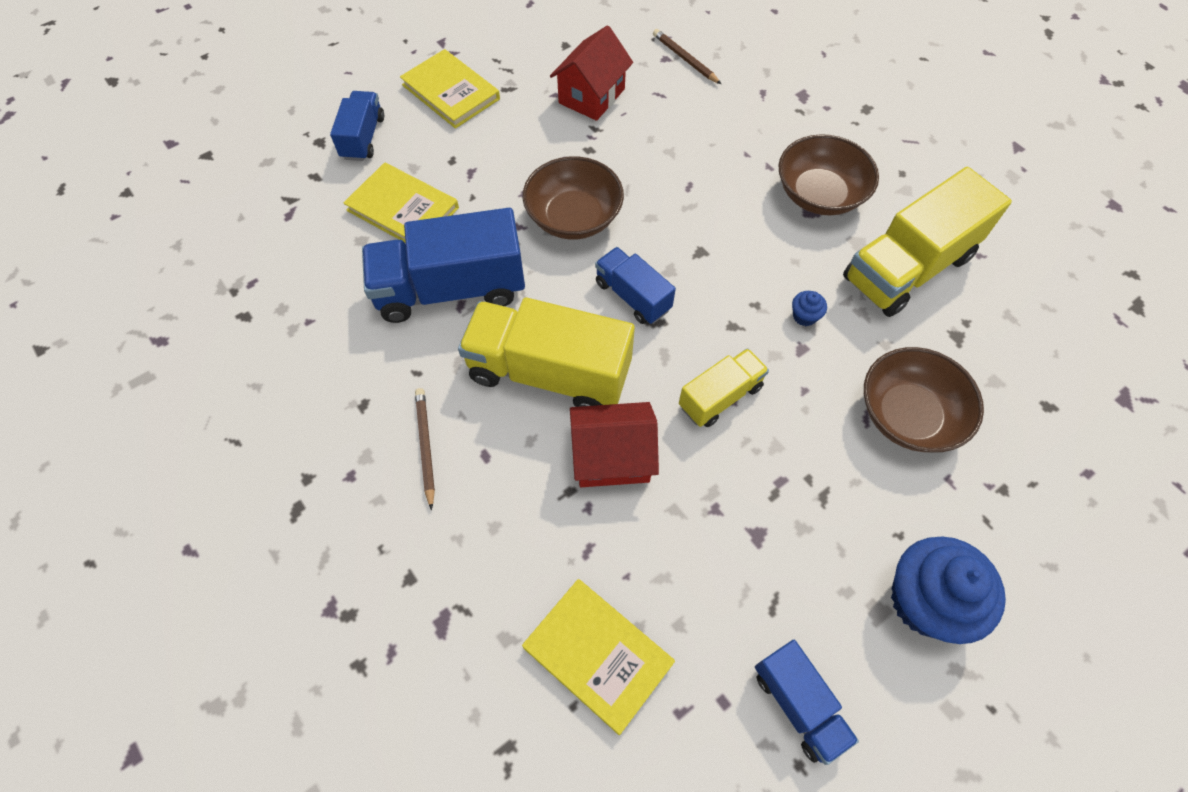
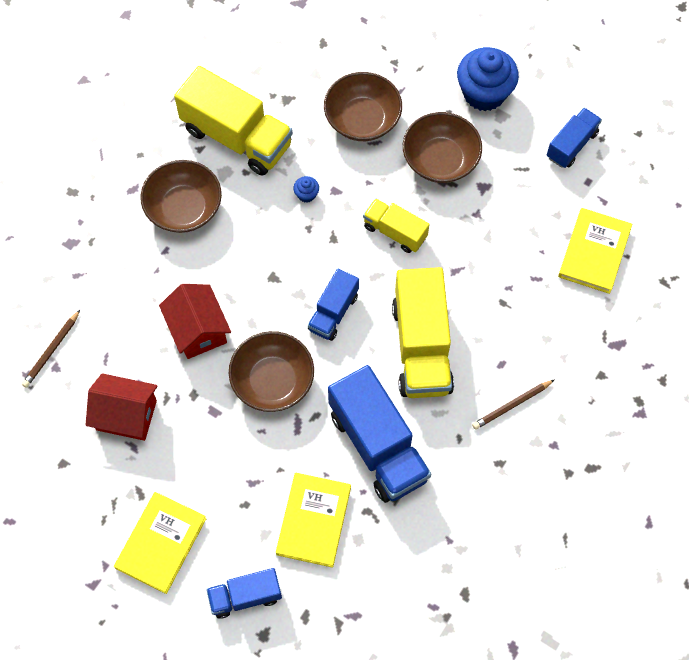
camera: 110 degrees left, 5 degrees up
(612, 457) = (468, 285): red house -> red house (198, 330)
(818, 492) = (440, 160): none -> brown bowl

